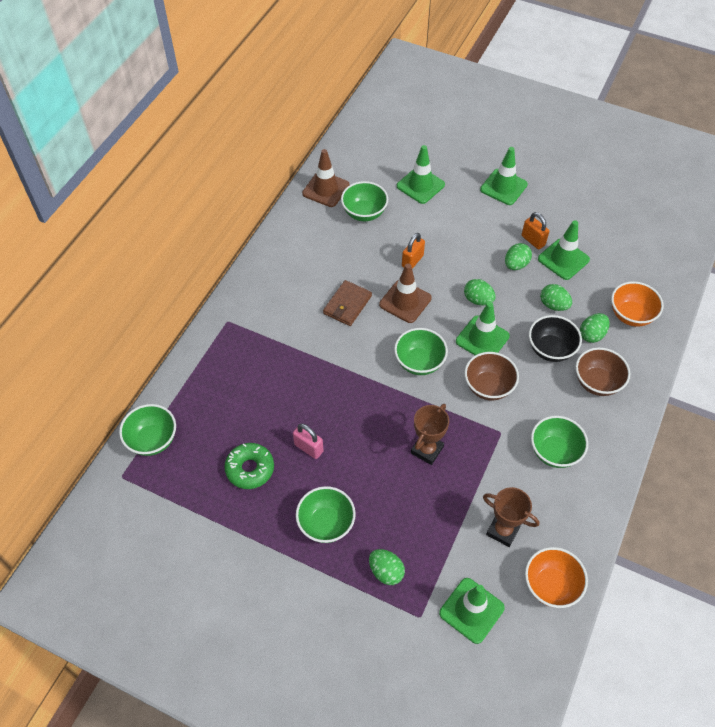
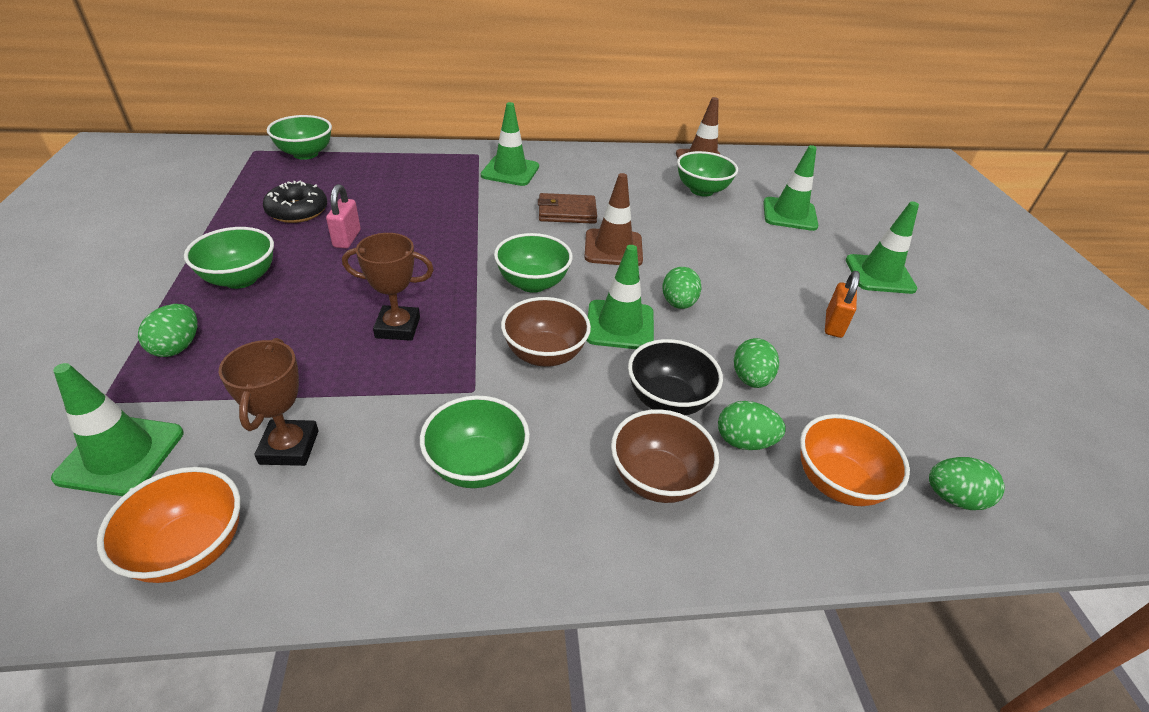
camera: 55 degrees right, 15 degrees down
(250, 469) = (297, 211): green donut -> black donut
(412, 261) = (677, 237): orange padlock -> none
(516, 264) = (774, 321): green egg -> green egg (953, 498)
(563, 259) = (842, 365): green traffic cone -> green traffic cone (510, 171)

